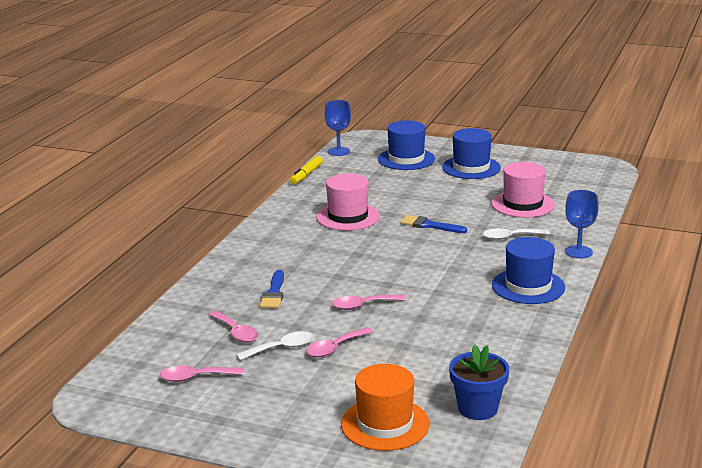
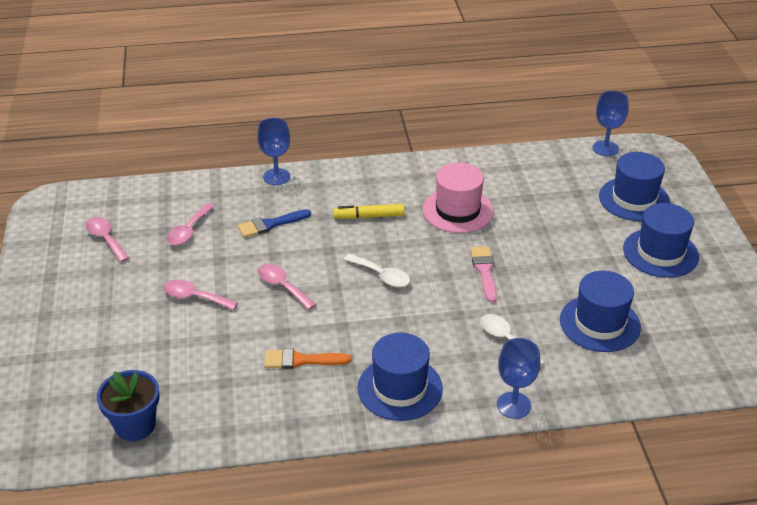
camera: 60 degrees right, 15 degrees up
(209, 276) = (276, 177): none -> blue goblet
(282, 348) = (176, 266): white spoon -> white spoon (382, 275)
(306, 175) = (528, 150): yellow marker -> yellow marker (369, 216)
(385, 424) = (83, 373): orange hat -> none
(429, 225) = (484, 271): blue brush -> pink brush
(462, 317) = (301, 360): none -> orange brush
(522, 204) = (599, 323): pink hat -> blue hat

